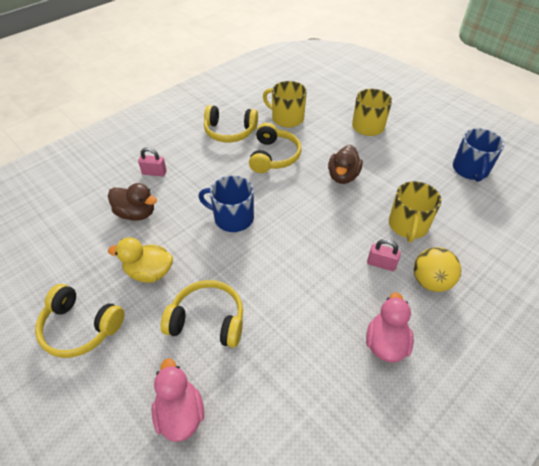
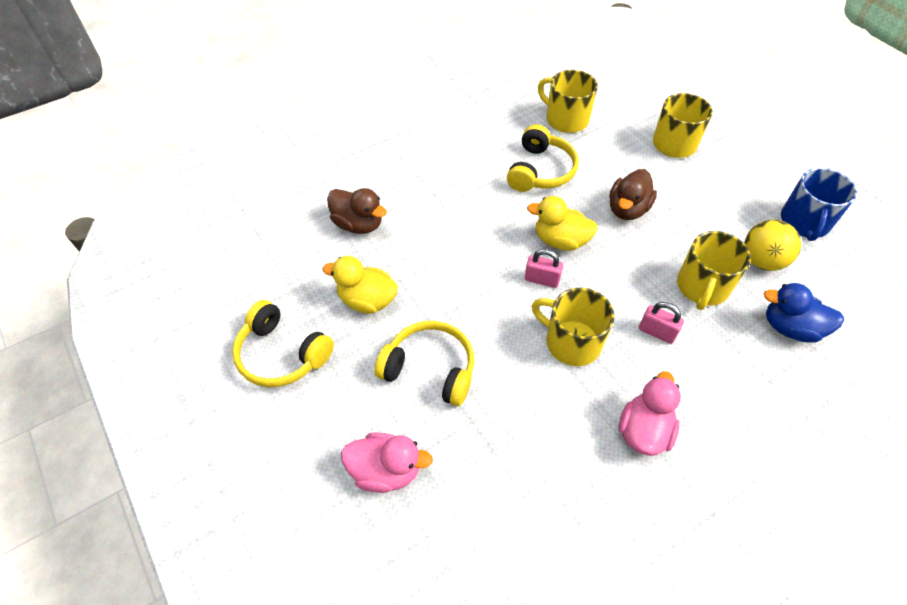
camera: 10 degrees right, 5 degrees up
(154, 173) = (386, 174): pink padlock -> pink padlock (542, 279)
(180, 413) = (386, 470): pink duck -> pink duck turned 105 degrees clockwise
(230, 132) = (488, 130): yellow headphones -> none
(232, 218) = (476, 246): blue mug -> none
(297, 205) = (560, 240): none -> yellow duck
(317, 281) = (571, 342): none -> yellow mug
(430, 281) = (717, 364): yellow ball -> yellow ball (761, 261)
(477, 246) = (790, 328): none -> blue duck

